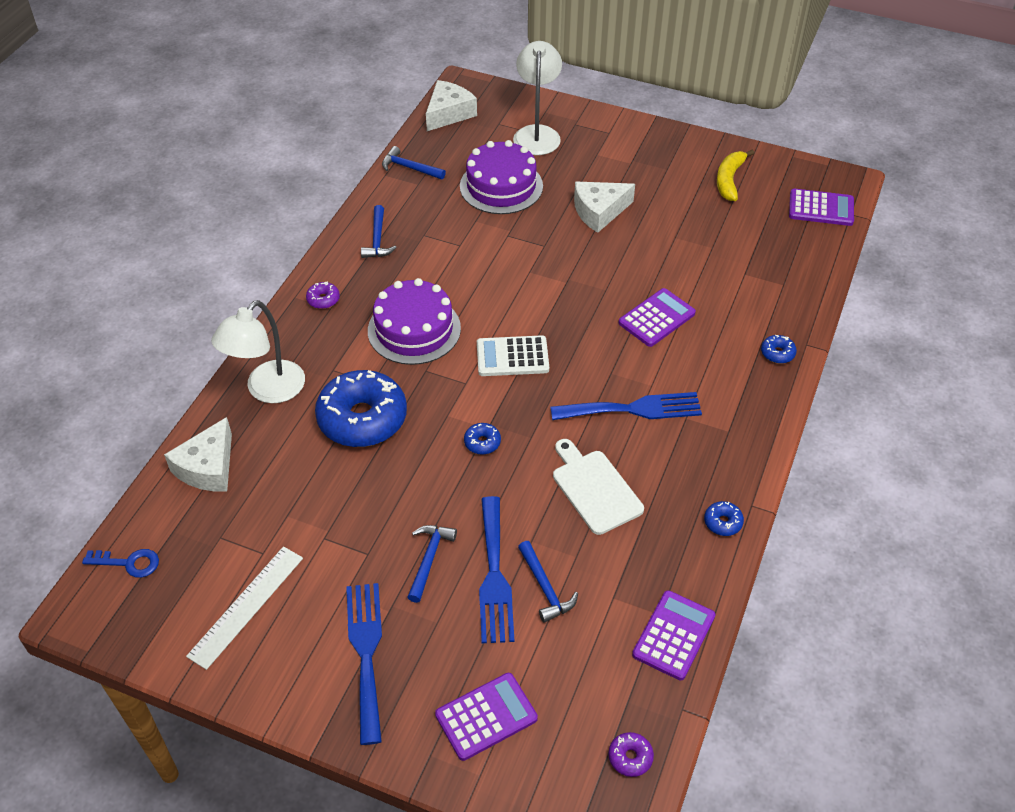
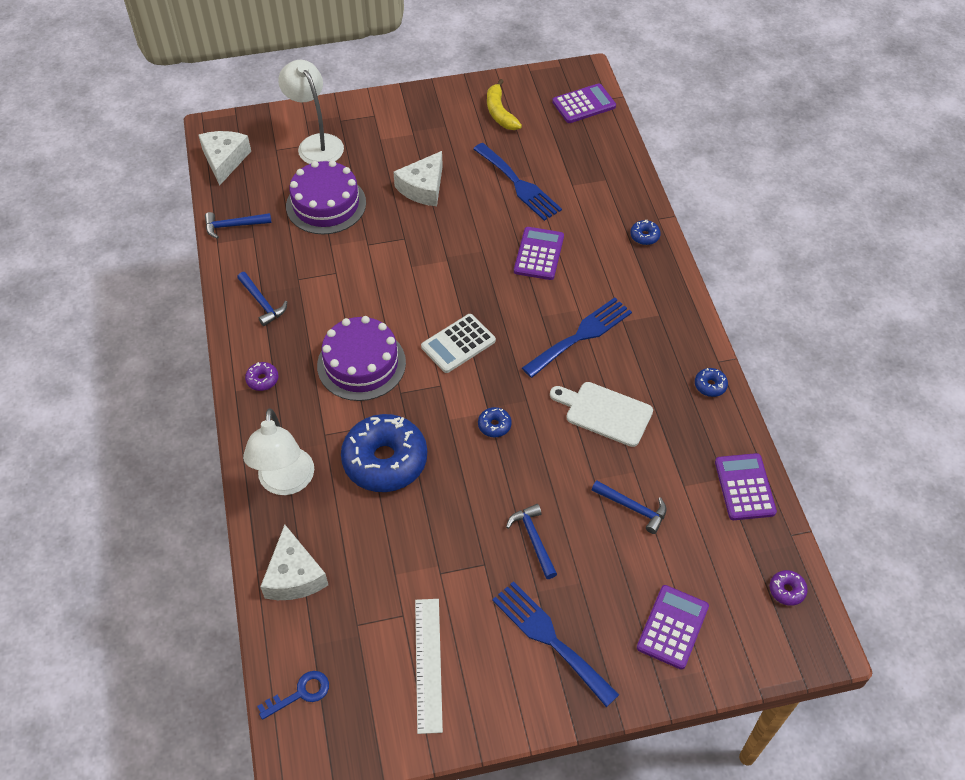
camera: 35 degrees left, 5 degrees up
(494, 576) = (590, 522): blue fork -> blue fork (518, 184)

